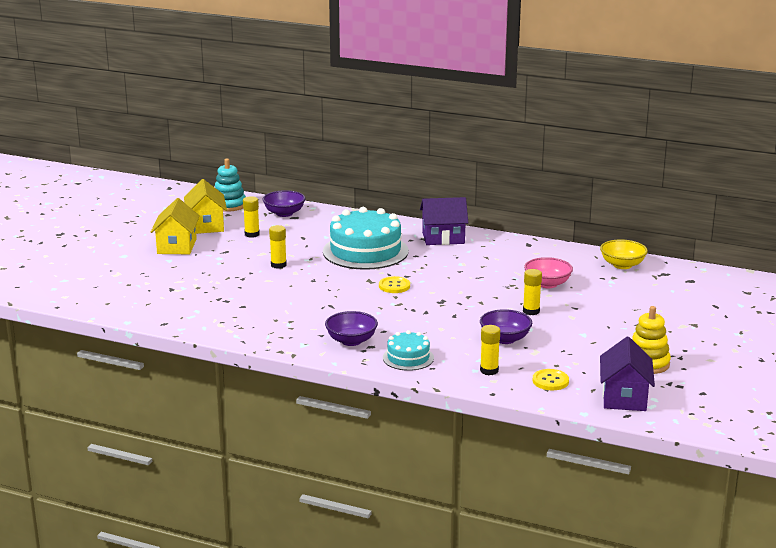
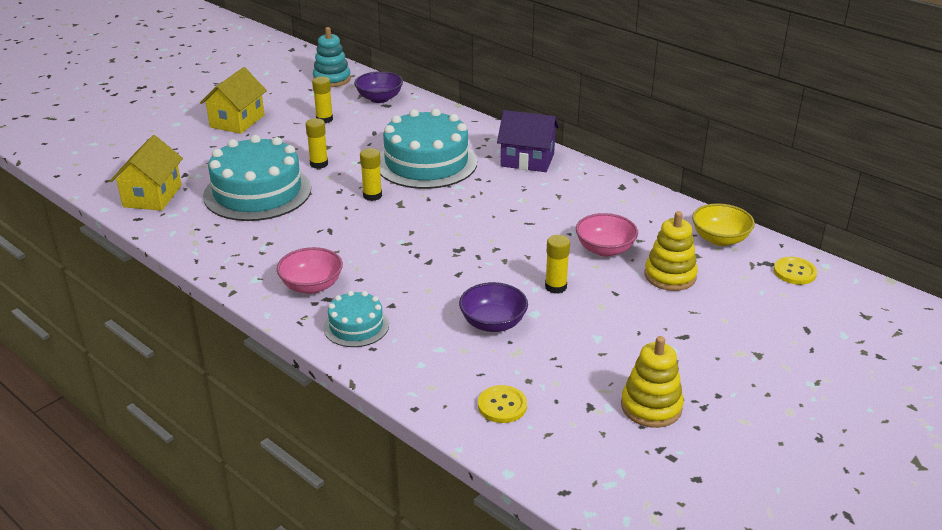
camera: 20 degrees right, 10 degrees up
(206, 225) = (288, 100): yellow house -> yellow house (152, 196)
(247, 291) = (257, 192): none -> turquoise cake
(351, 341) = (311, 286): purple bowl -> pink bowl
(394, 286) = (421, 217): yellow button -> yellow button (794, 272)
(489, 370) = (437, 369): yellow glue stick -> yellow glue stick (372, 196)
(604, 292) = (670, 276): none -> yellow stacking toy
(624, 397) = (581, 458): purple house -> none

